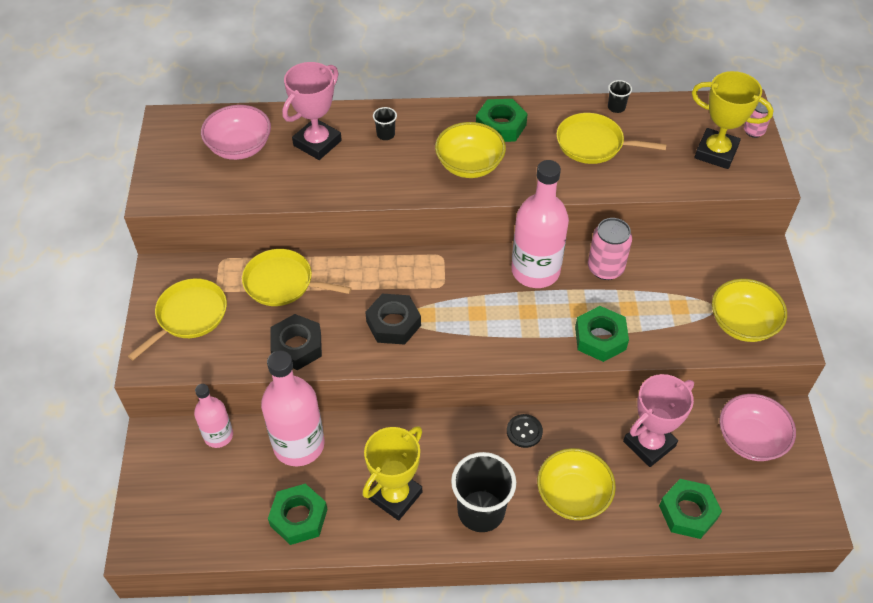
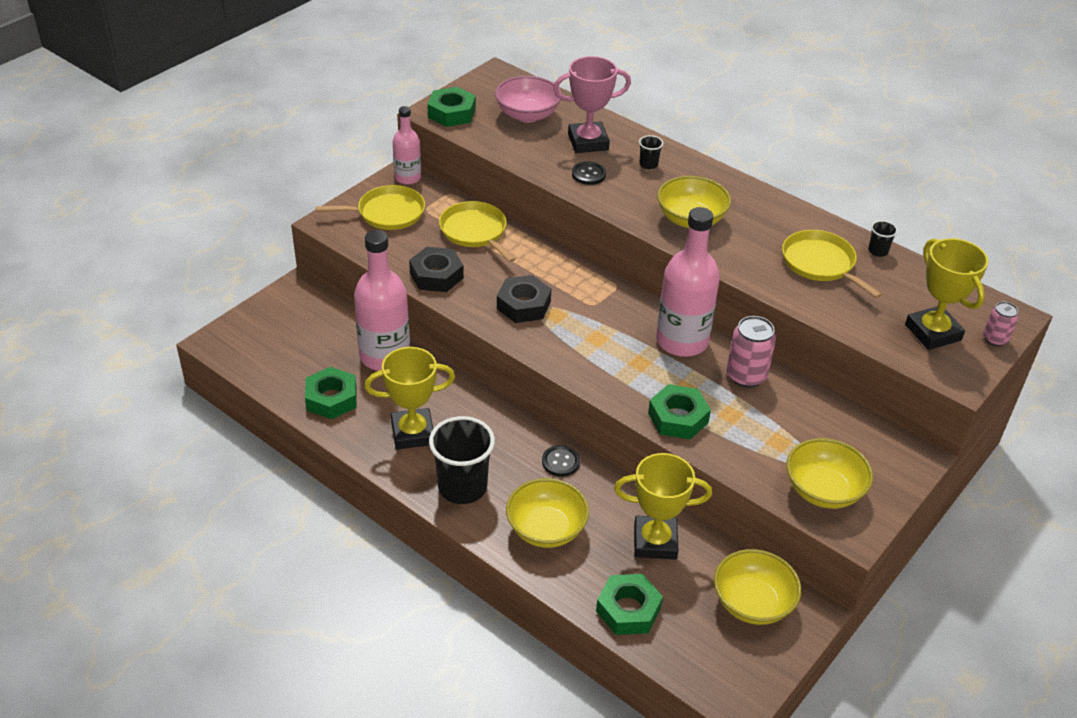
camera: 40 degrees right, 10 degrees down
(218, 435) = (339, 314): pink bottle -> pink bottle (408, 177)
(351, 174) = (588, 174): none -> black button
(500, 126) = (753, 208): green nut -> green nut (451, 113)
(649, 444) = (655, 542): pink trophy -> yellow trophy
(750, 439) = (752, 603): pink bowl -> yellow bowl

